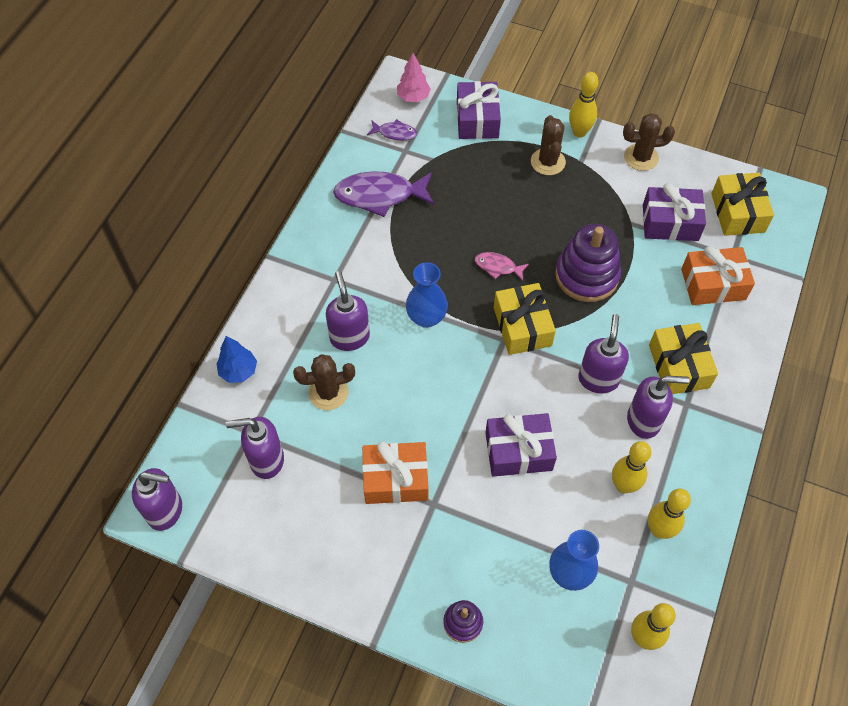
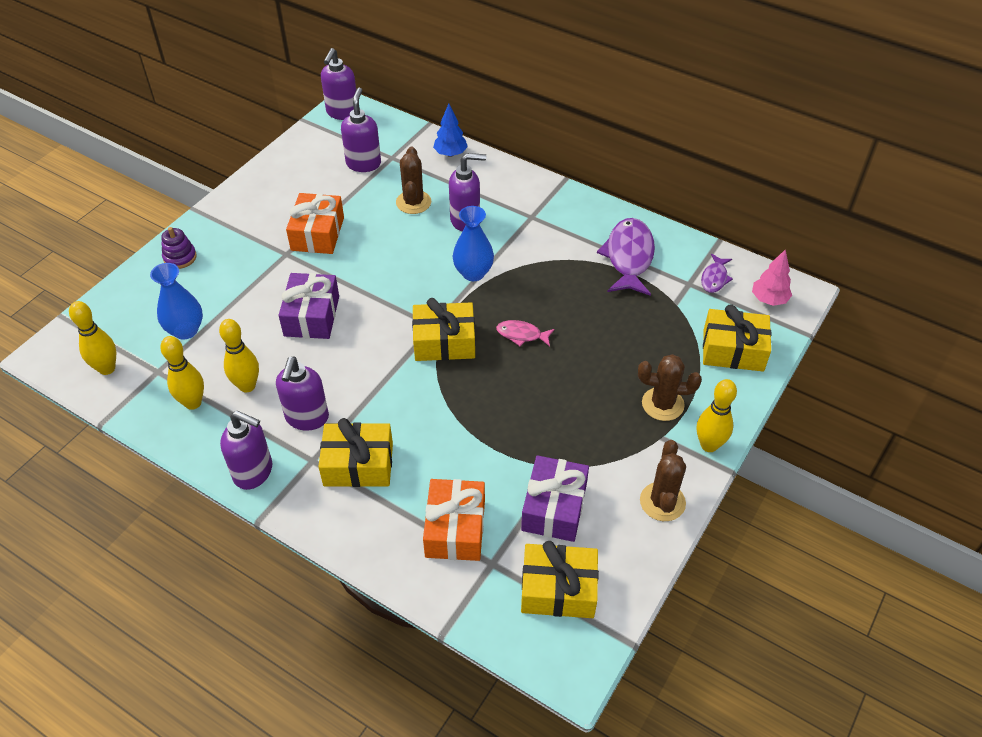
camera: 100 degrees right, 10 degrees down
(477, 119) = (733, 350): purple gift -> yellow gift
(498, 267) = (521, 335): pink fish -> pink fish turned 105 degrees counterclockwise
(586, 276) = (494, 408): purple stacking toy -> none
(598, 379) = (366, 391): purple soap dispenser -> purple soap dispenser (254, 472)

